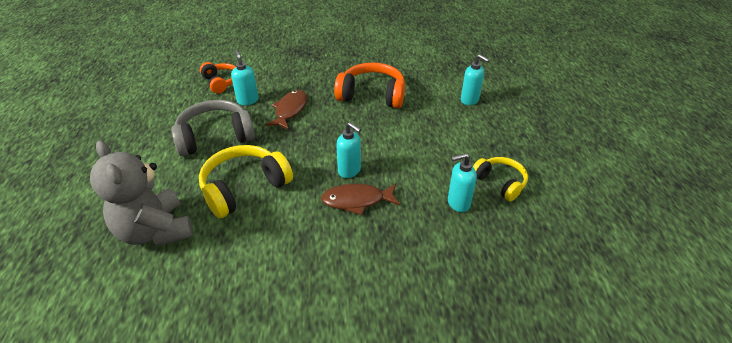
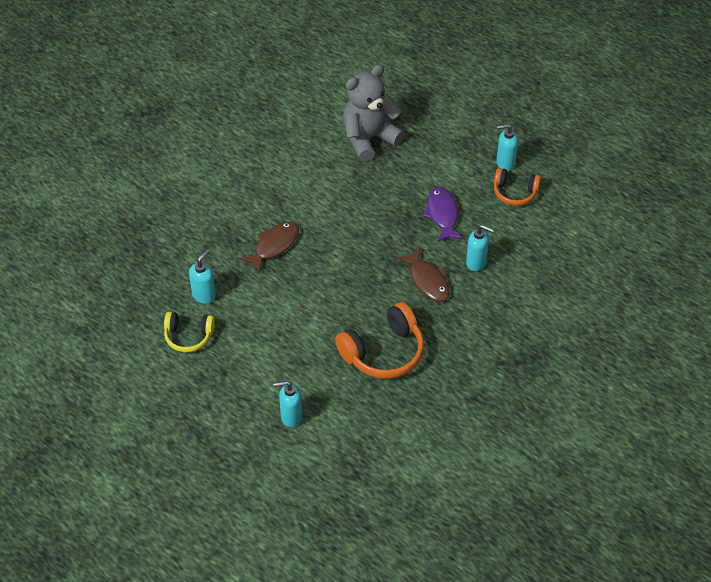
camera: 135 degrees right, 10 degrees up
(155, 231) = (369, 138): grey teddy bear -> grey teddy bear turned 45 degrees counterclockwise
(215, 137) = (442, 214): grey headphones -> purple fish
(221, 82) = (531, 262): orange headphones -> orange headphones (515, 192)
(244, 188) = (359, 198): yellow headphones -> none
(349, 171) = (307, 263): turquoise soap dispenser -> turquoise soap dispenser (505, 163)

